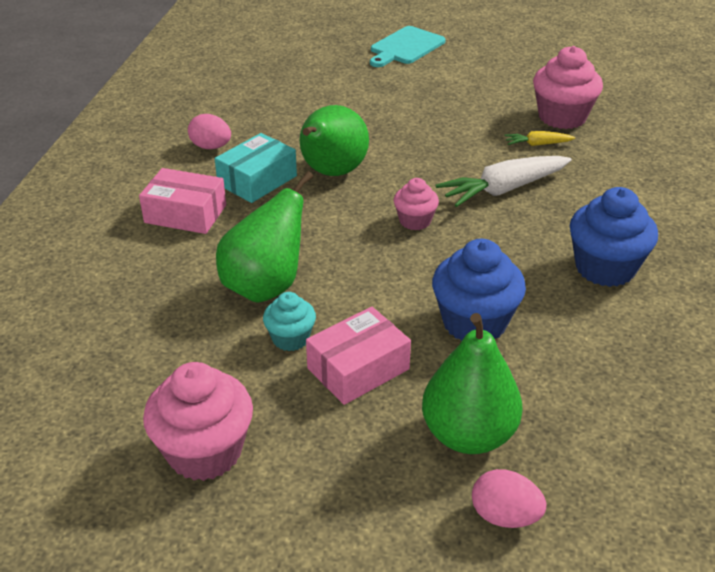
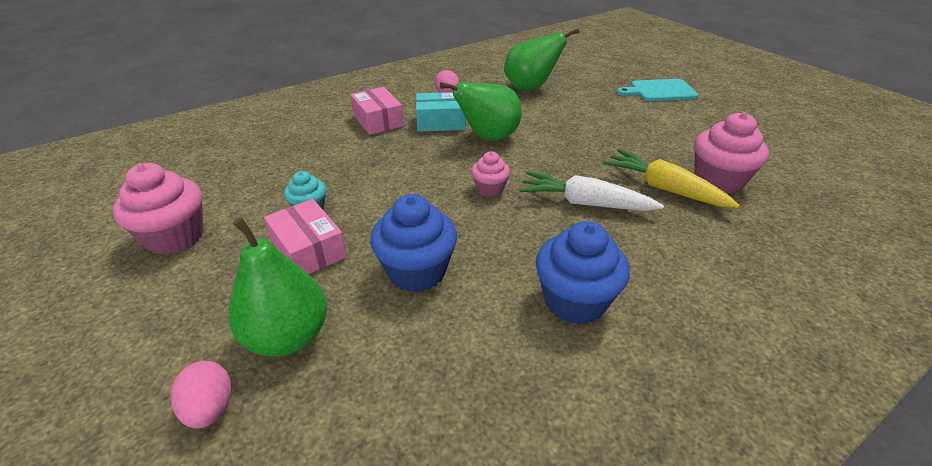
camera: 45 degrees right, 0 degrees up
(265, 287) = (347, 176): green pear -> green pear (530, 87)
(358, 368) = (309, 249): pink box -> pink box turned 45 degrees clockwise
(537, 144) = (664, 188): yellow carrot -> yellow carrot, size x1.98

